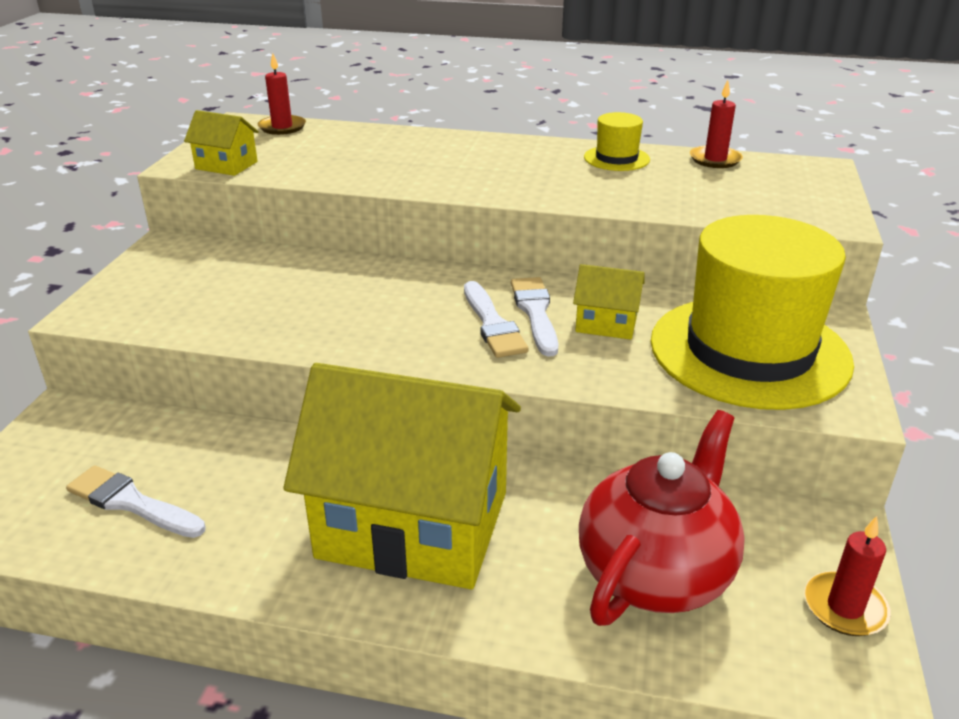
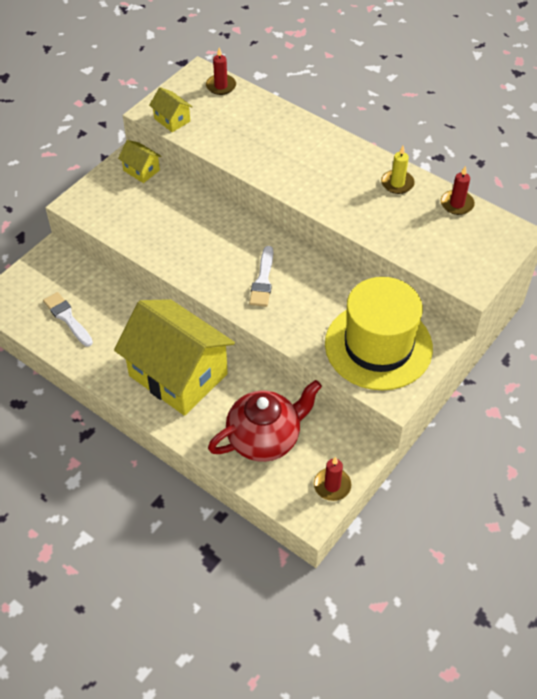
camera: 25 degrees right, 20 degrees up
(535, 312) = (290, 280): white brush -> none
(606, 323) = (320, 300): yellow house -> yellow house (141, 170)
(616, 158) = (397, 183): yellow hat -> yellow candle

